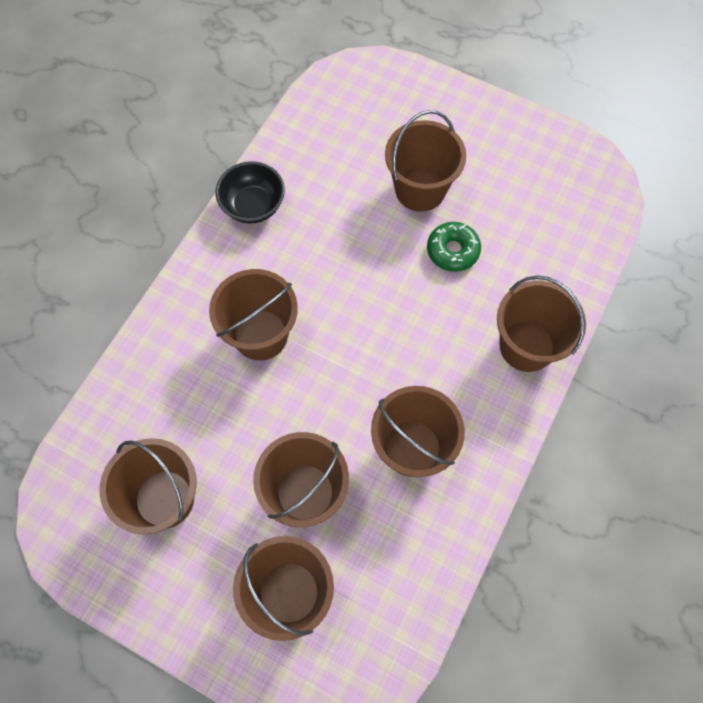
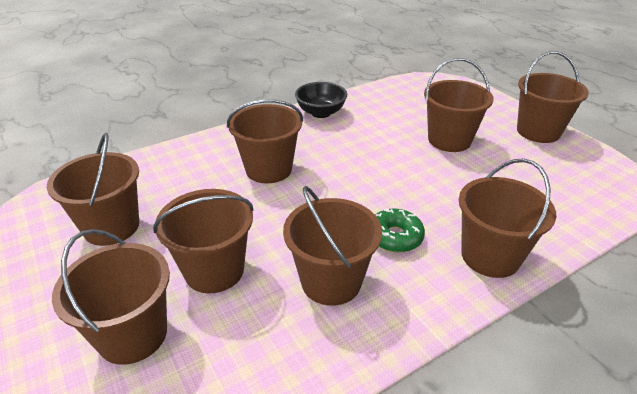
camera: 30 degrees right, 30 degrees down
(452, 251) = (455, 177): green donut -> green donut (395, 237)
(503, 128) = (538, 131): none -> brown bucket

